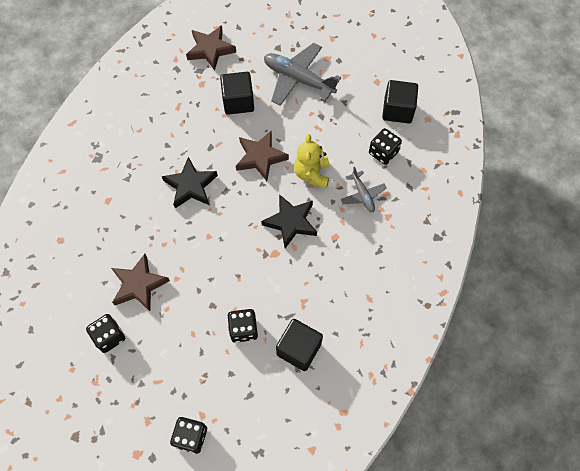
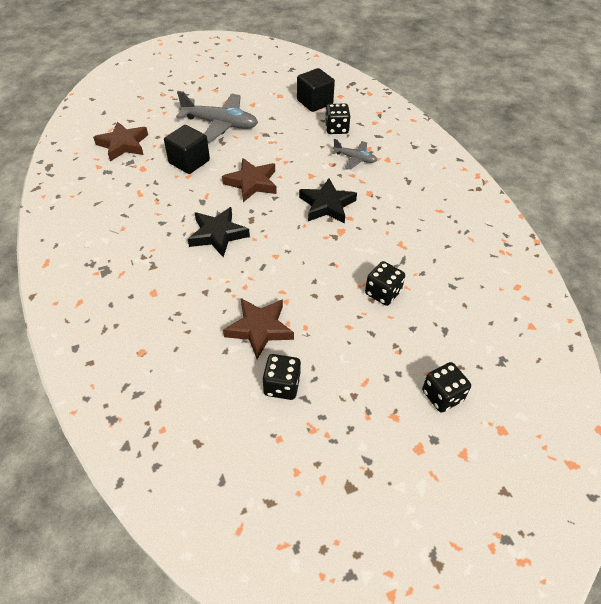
camera: 45 degrees left, 15 degrees down
(298, 79) = (220, 124): grey plane -> grey plane turned 150 degrees counterclockwise
(299, 349) = (437, 274): black cube -> none
(312, 174) = (304, 169): yellow teddy bear -> none

